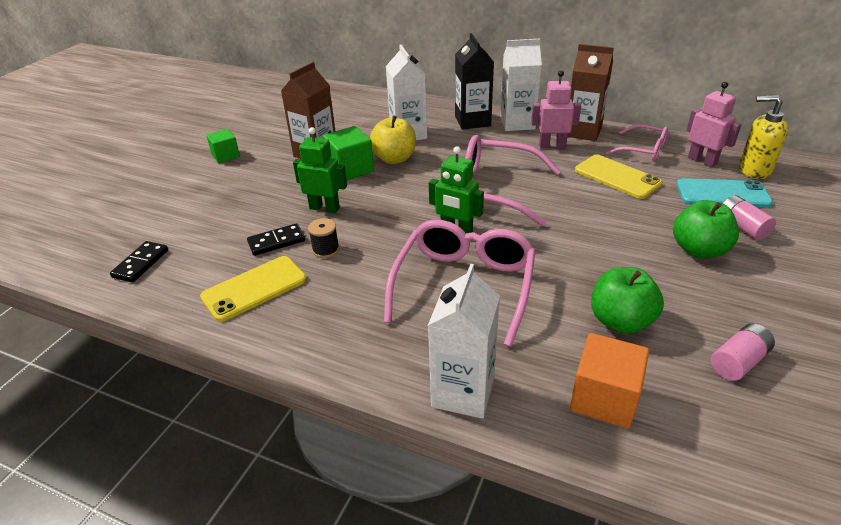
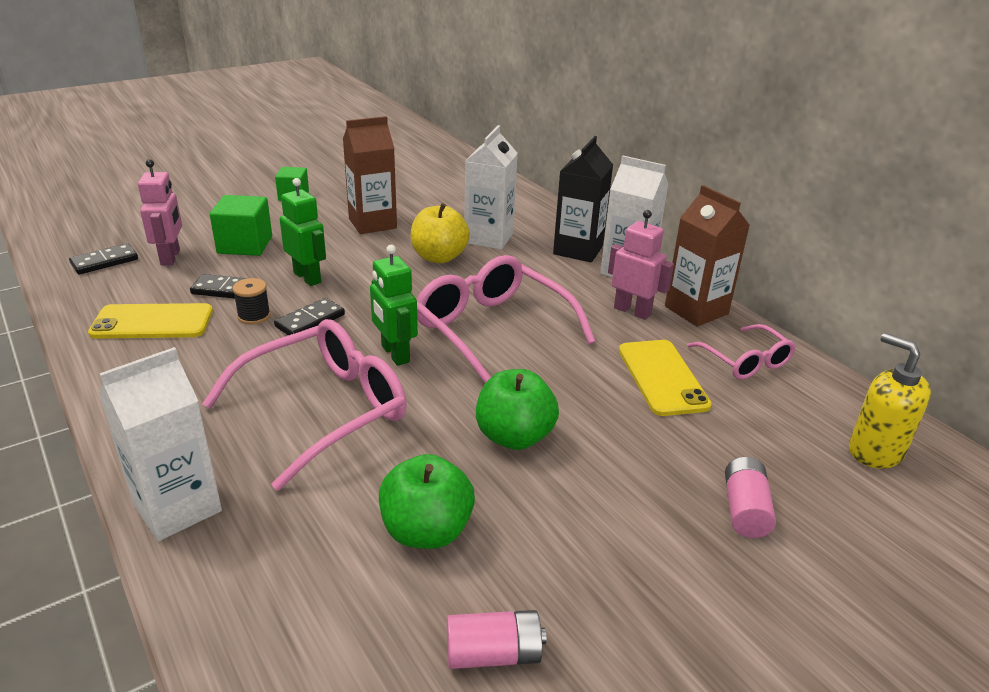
camera: 30 degrees right, 5 degrees down
(350, 169) = (382, 251): green cube -> green cube (245, 245)
(370, 235) = (310, 321): none -> black domino
(604, 398) = (291, 596): orange cube -> none
(699, 250) = (641, 506): green apple -> green apple (514, 436)
(702, 160) = (812, 407): pink robot -> pink robot (171, 257)
(722, 194) = (779, 458): turquoise phone -> none

